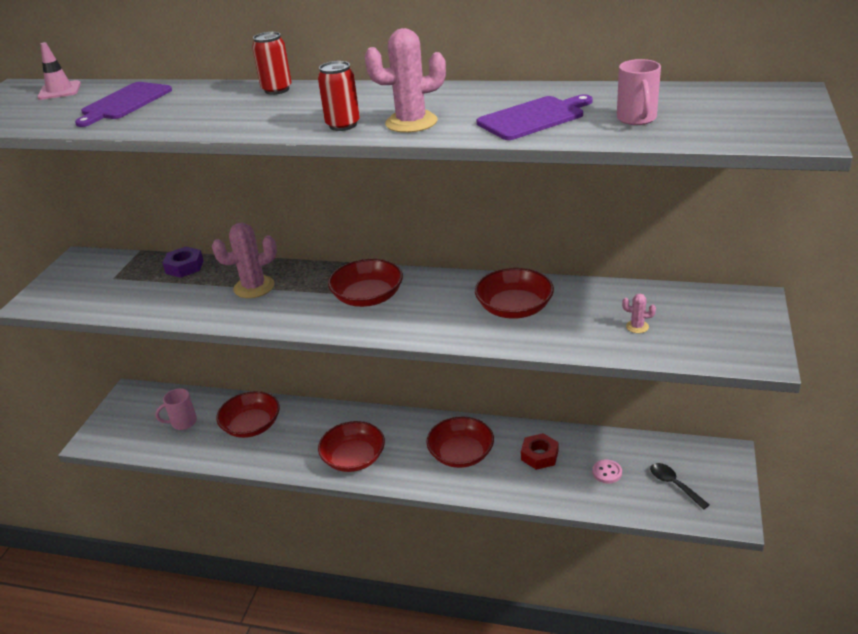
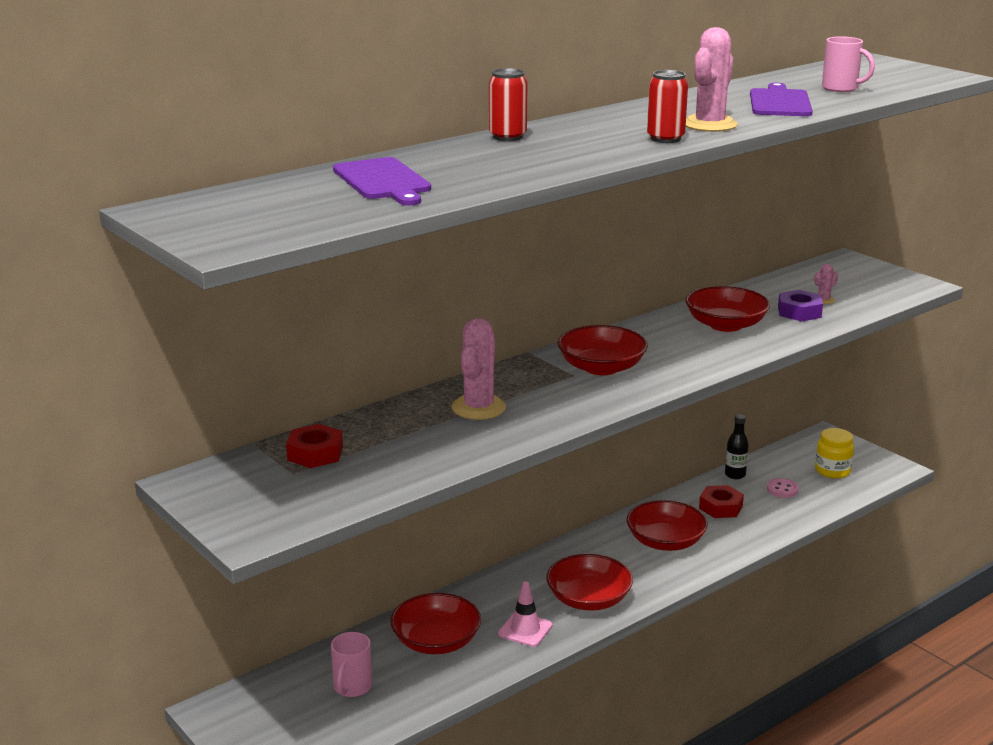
camera: 55 degrees left, 10 degrees down
(59, 91) = (247, 195): pink traffic cone -> pink traffic cone (525, 630)
(142, 272) = (315, 453): none -> red nut
(184, 267) = (354, 429): purple nut -> purple nut (799, 312)
(596, 439) = (735, 475): none -> black bottle
(674, 485) = (832, 471): black spoon -> yellow jar

